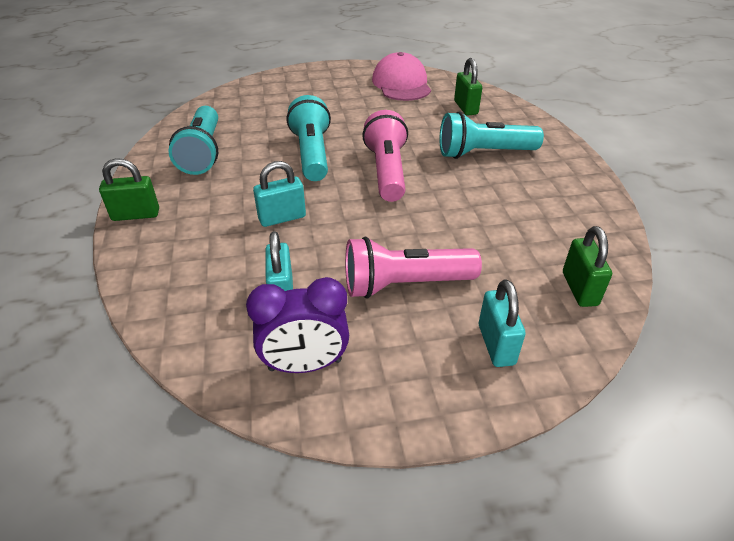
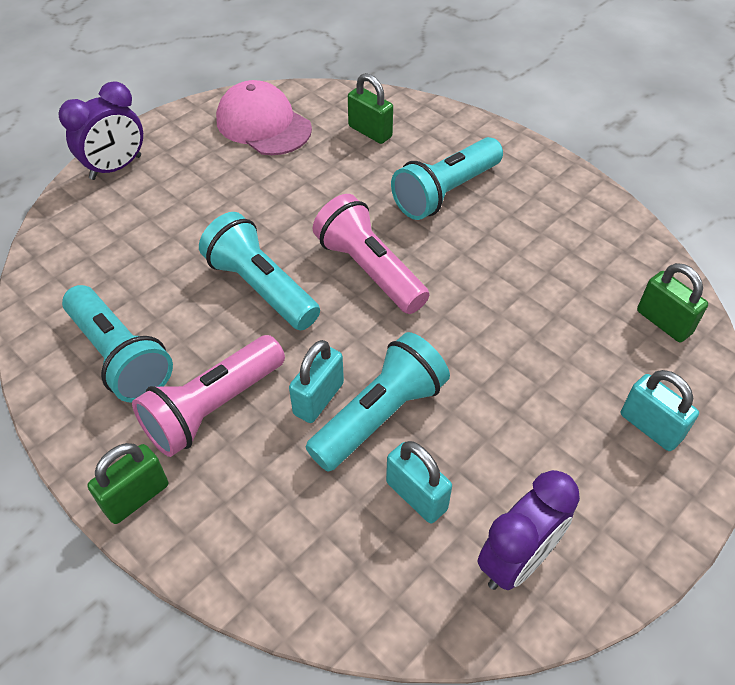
camera: 35 degrees left, 10 degrees up
(297, 76) = (116, 167): none -> purple clock
(308, 243) = (379, 415): none -> turquoise flashlight
(405, 284) = (519, 409): pink flashlight -> pink flashlight (213, 407)

